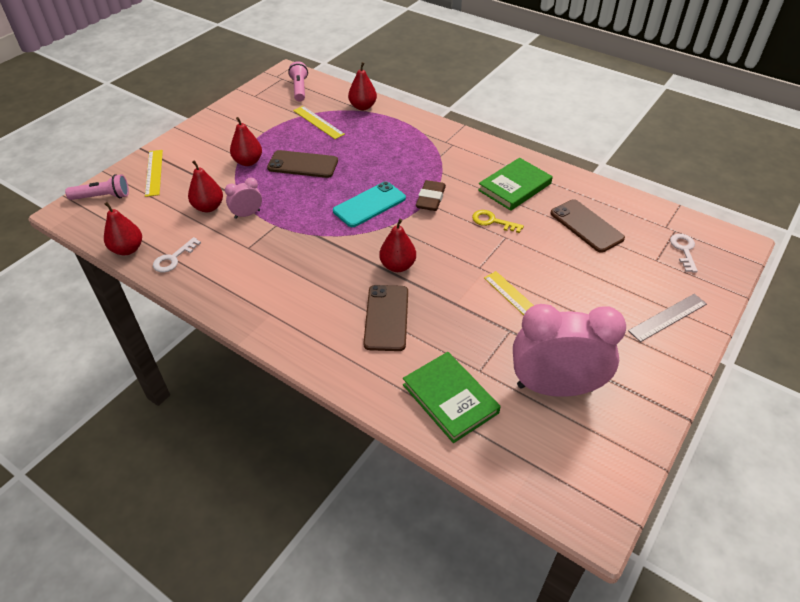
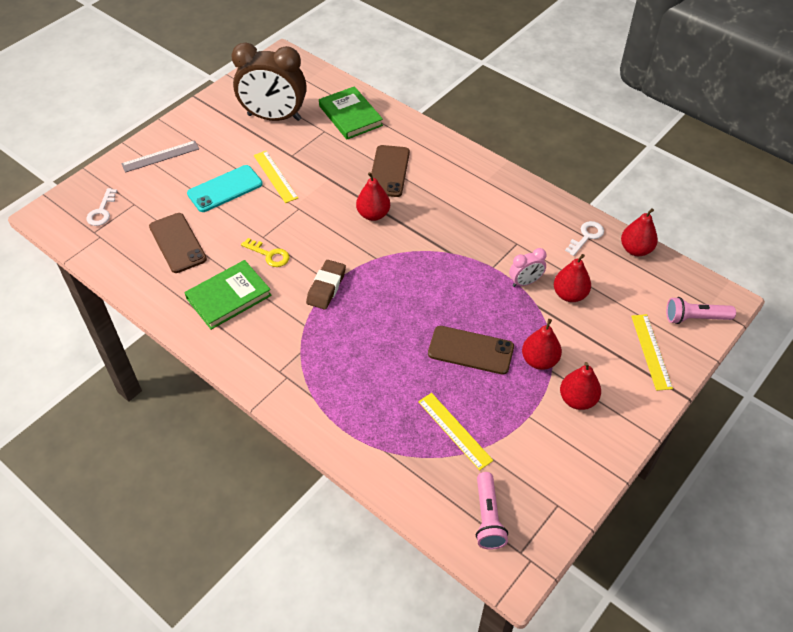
camera: 175 degrees left, 5 degrees up
(363, 107) = (389, 461): red pear -> red pear (577, 399)
(369, 204) = (394, 285): turquoise phone -> turquoise phone (225, 189)
(555, 387) = (274, 117): pink clock -> brown clock

